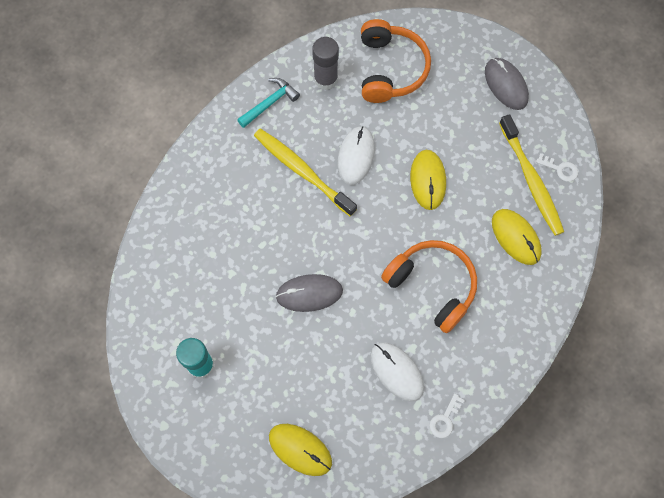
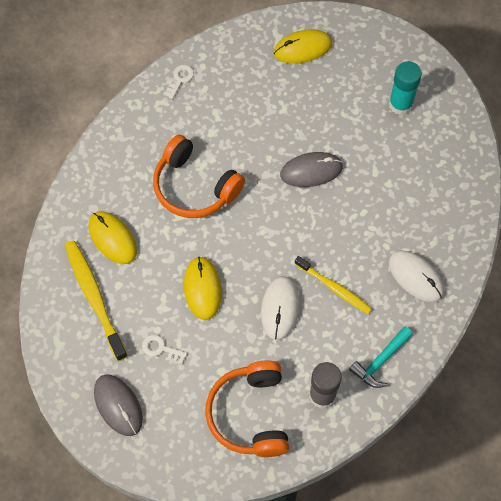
camera: 175 degrees right, 5 degrees down
(300, 449) = (302, 48): yellow mouse -> yellow mouse turned 45 degrees counterclockwise
(302, 171) = (334, 288): yellow toothbrush -> yellow toothbrush, size x0.66
(396, 372) = (224, 112): white mouse -> white mouse (416, 277)
(560, 169) = (63, 312): white key -> white key (160, 348)

